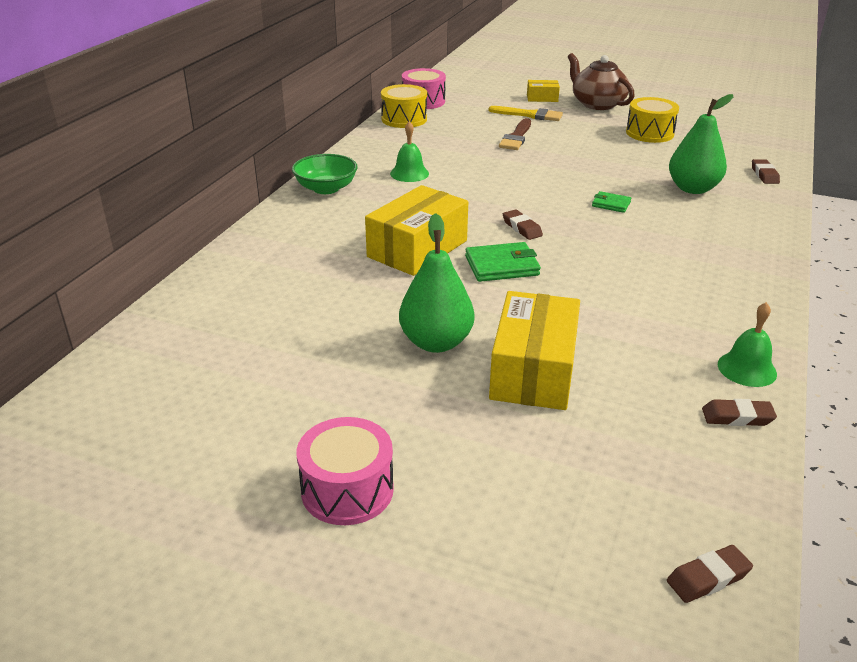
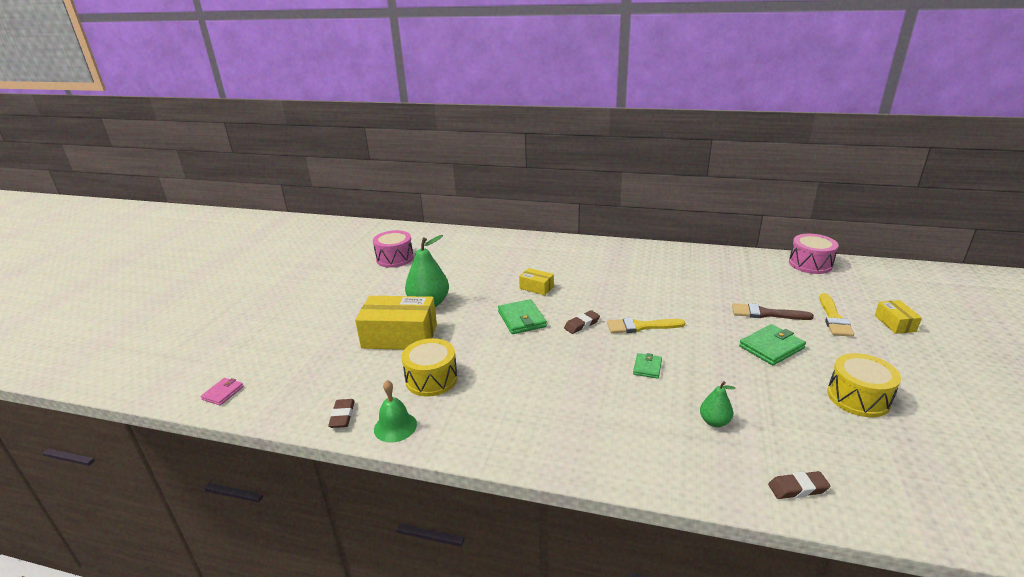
camera: 85 degrees right, 5 degrees down
(326, 188) = (609, 249): green bowl -> none
(347, 490) = (317, 293): pink drum -> pink drum (395, 258)
(404, 119) = (758, 260): yellow drum -> yellow drum (431, 379)
(409, 173) = (651, 273): green bell -> none
(417, 249) = (536, 287): yellow box -> yellow box, size x0.49
(531, 196) = (641, 326): none -> yellow brush
(576, 147) = (771, 347): none -> green wallet
(597, 104) = (919, 360): brown teapot -> none
(693, 189) = (714, 422): green pear -> green pear, size x0.53
(708, 578) = (223, 393): brown eraser -> pink wallet

